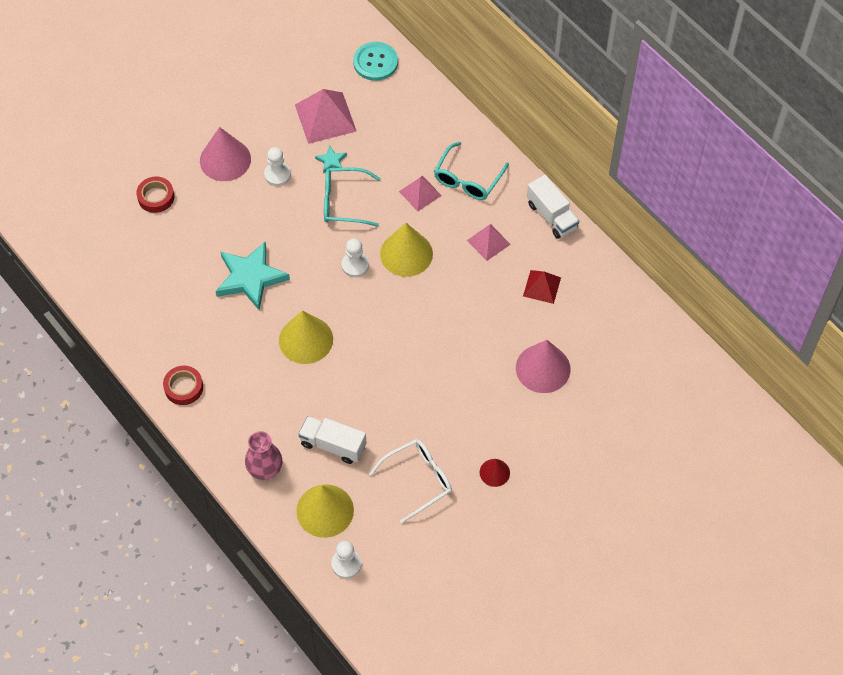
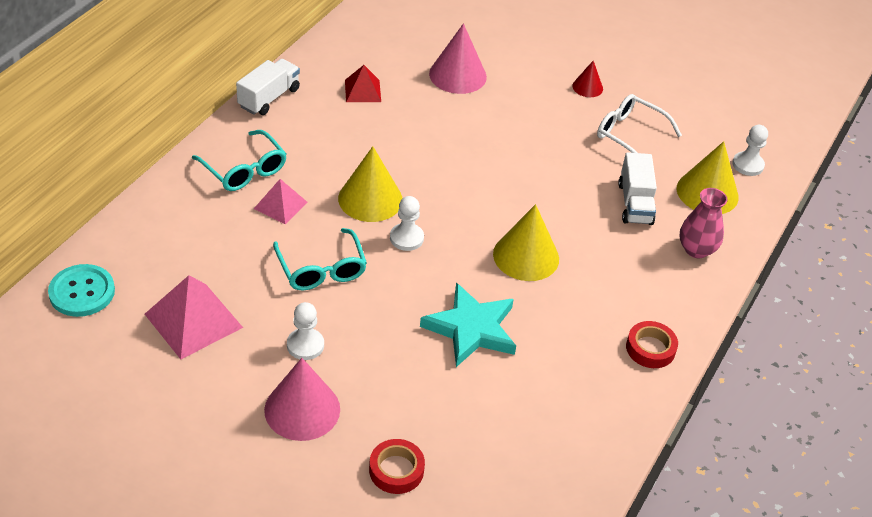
camera: 115 degrees left, 15 degrees down
(331, 161) = (263, 297): turquoise star -> none
(468, 179) = (244, 170): turquoise glasses -> turquoise glasses turned 45 degrees clockwise
(488, 242) = (324, 138): pink pyramid -> none

